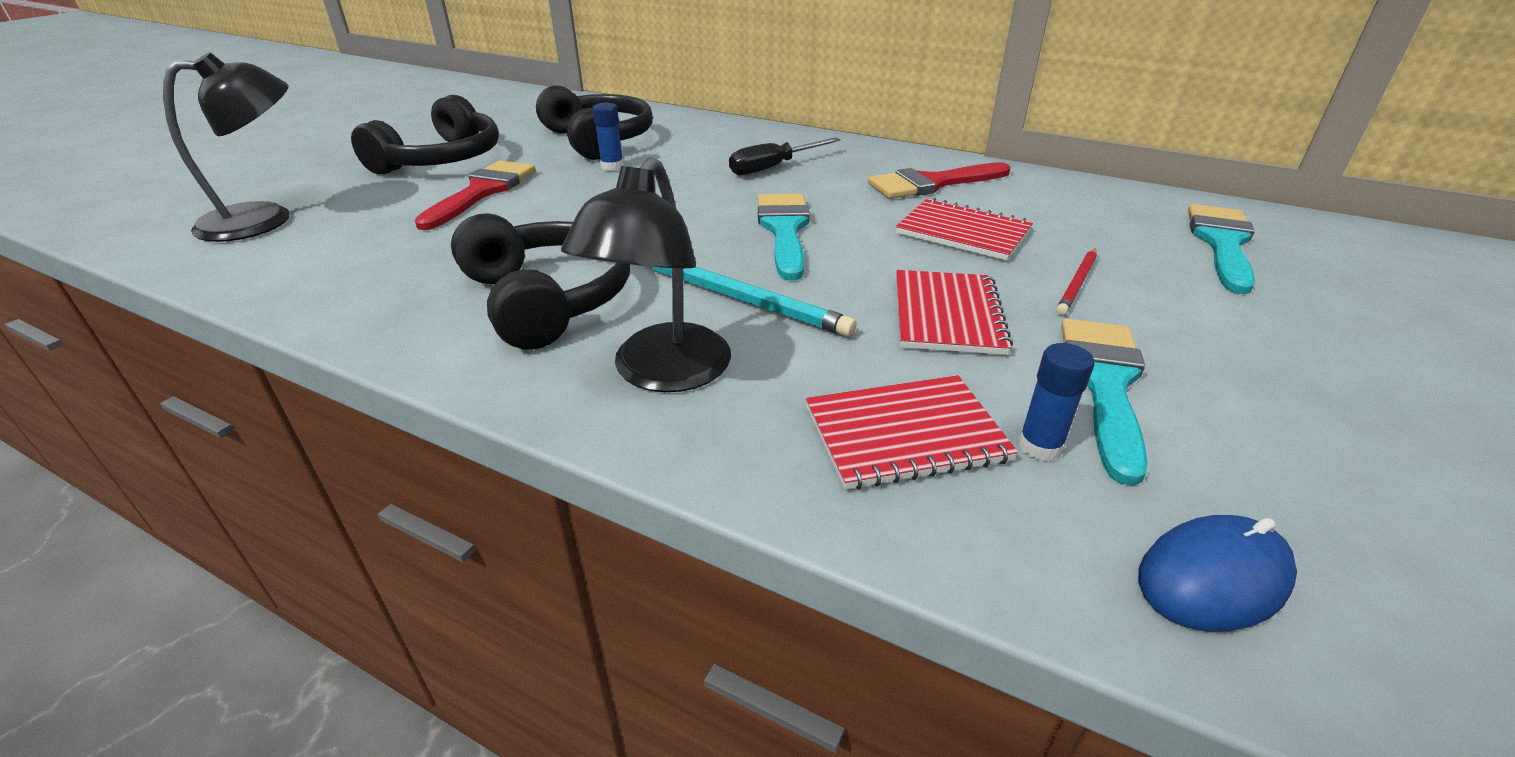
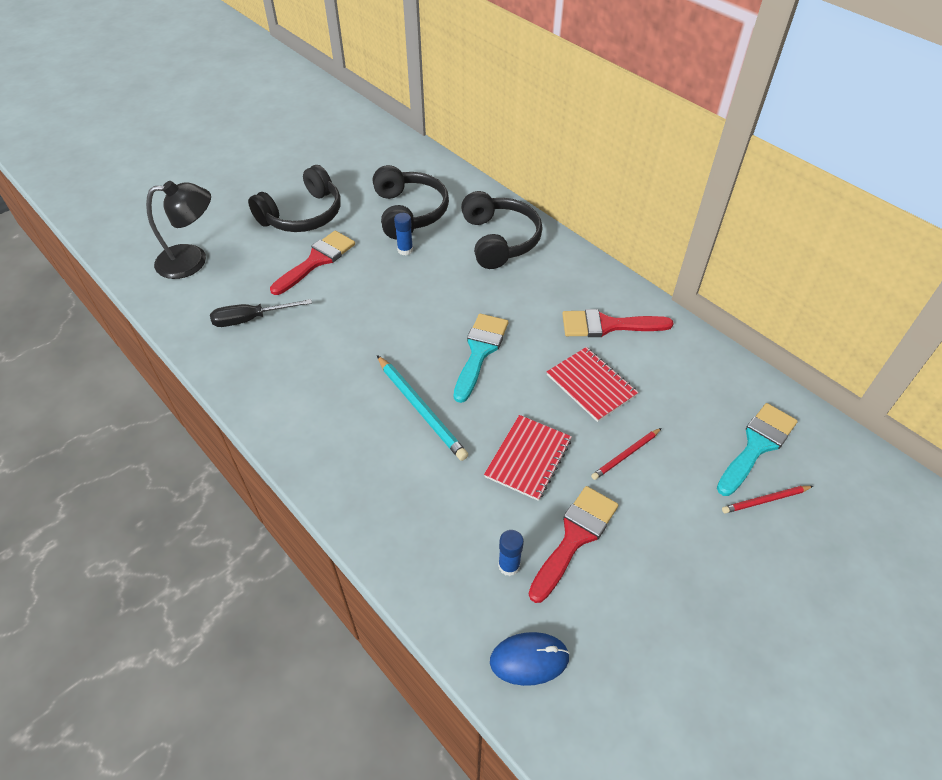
camera: 20 degrees right, 15 degrees up
(547, 299) = (320, 380): black headphones -> black headphones (499, 240)
(662, 373) = (355, 457): black lamp -> none
(773, 167) = (510, 278): black screwdriver -> black screwdriver (251, 319)
(905, 434) = (449, 536): red notebook -> none
(1104, 384) = (574, 537): turquoise brush -> red brush
(1297, 287) = (765, 500): none -> red pencil

